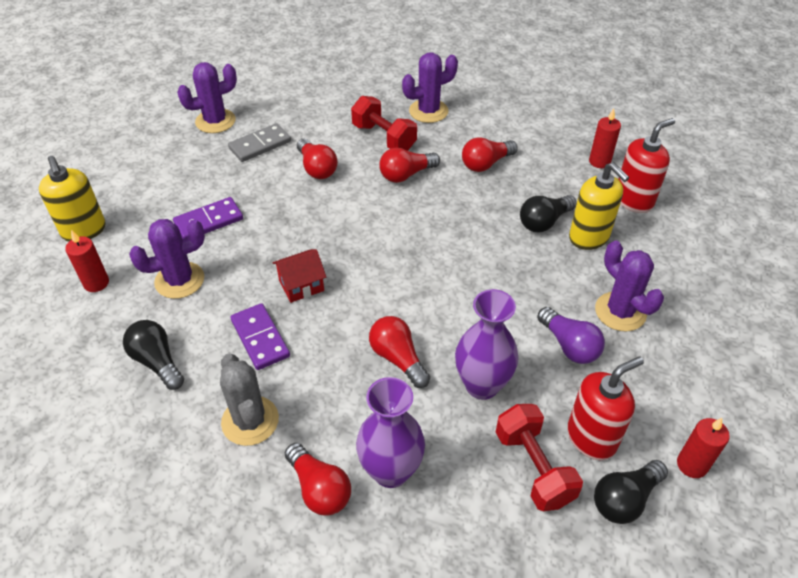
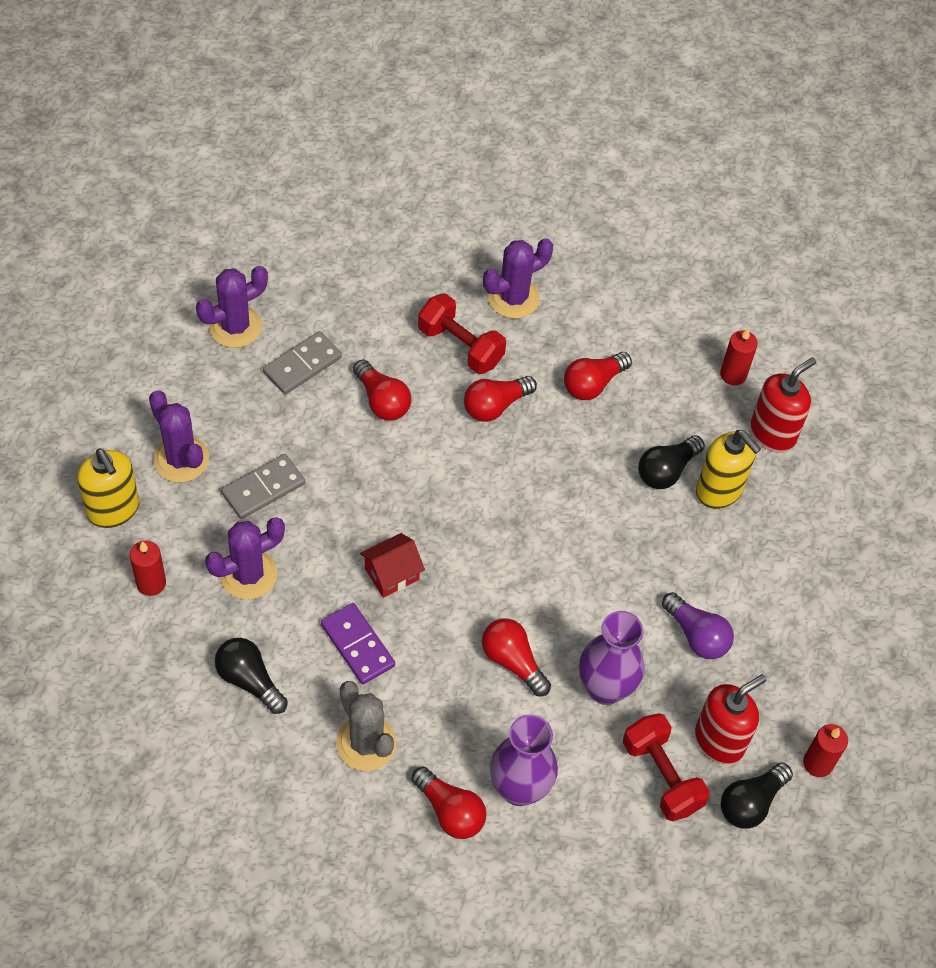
camera: 10 degrees left, 10 degrees up
(208, 221) = (263, 488): purple domino -> grey domino
(620, 312) = (752, 590): purple cactus -> purple cactus (181, 459)

